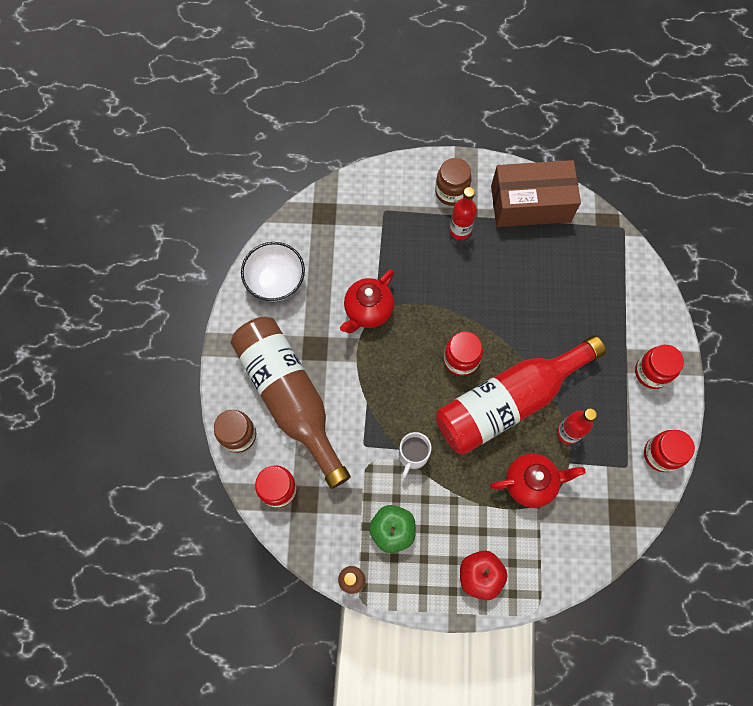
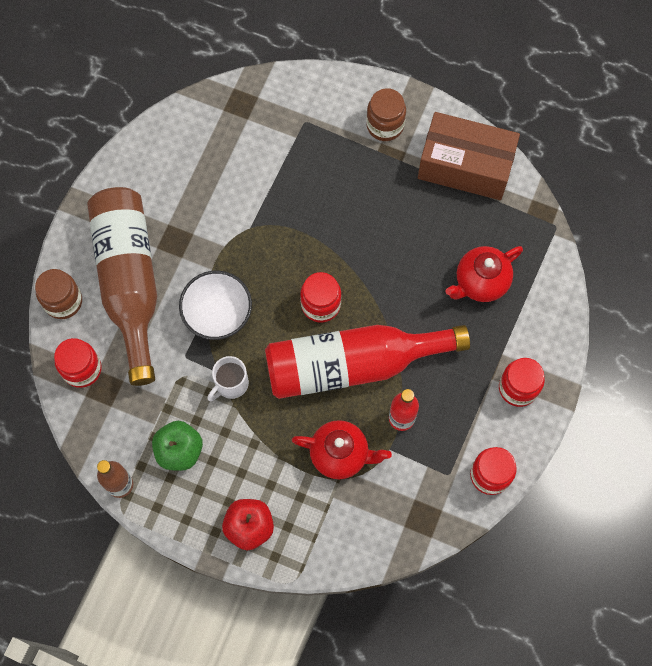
camera: 20 degrees right, 0 degrees up
(276, 281) = (162, 158): white bowl -> white bowl (218, 314)
(368, 311) = (245, 221): red teapot -> red teapot (480, 282)
(460, 230) = (377, 169): red bottle -> none

